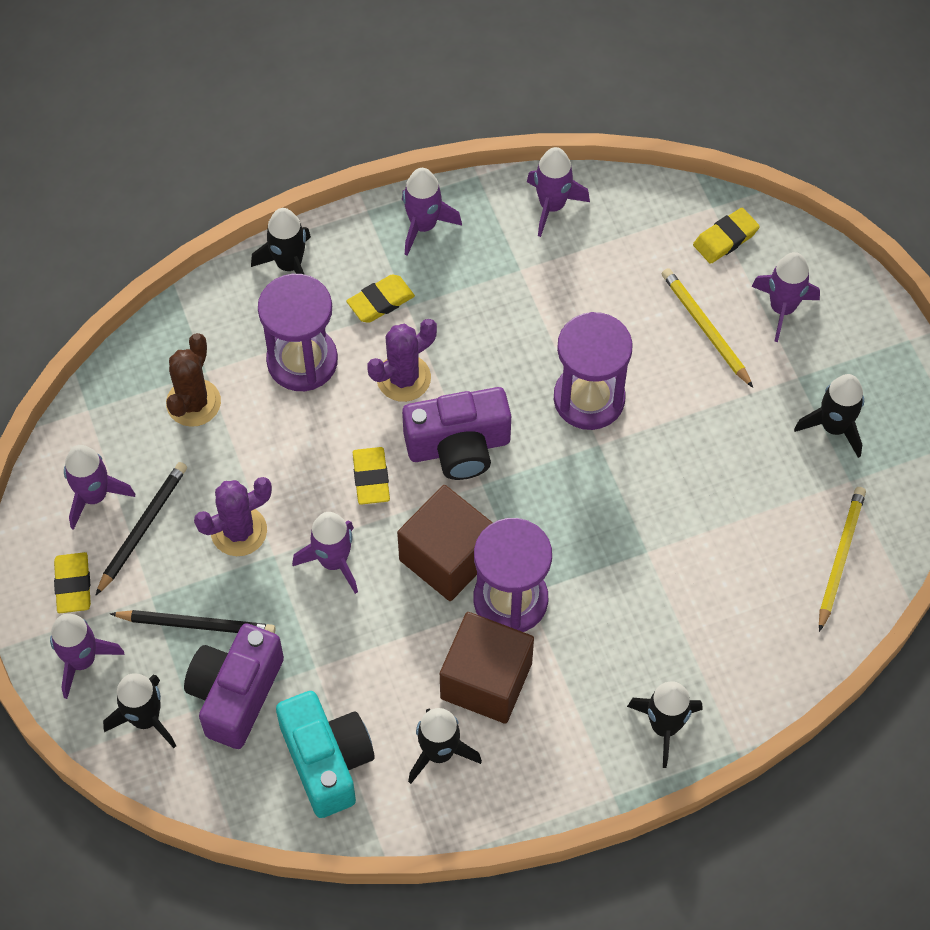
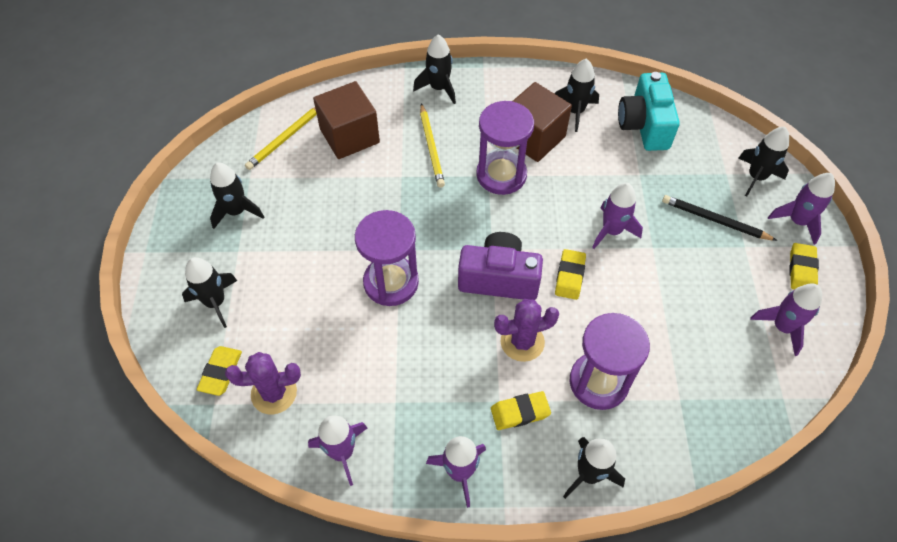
camera: 160 degrees left, 5 degrees down
(142, 528) = (746, 293): black pencil -> none
(193, 403) = (694, 376): brown cactus -> none
(235, 694) = (695, 174): purple camera -> none
(239, 531) = (675, 270): purple cactus -> purple cactus (274, 393)
(447, 557) = (533, 211): brown cube -> brown cube (349, 136)
(705, 328) = (279, 306): yellow pencil -> yellow pencil (431, 147)
(725, 238) = (221, 372): yellow eraser -> yellow eraser turned 60 degrees counterclockwise
(782, 308) = (215, 302): purple rocket -> black rocket

